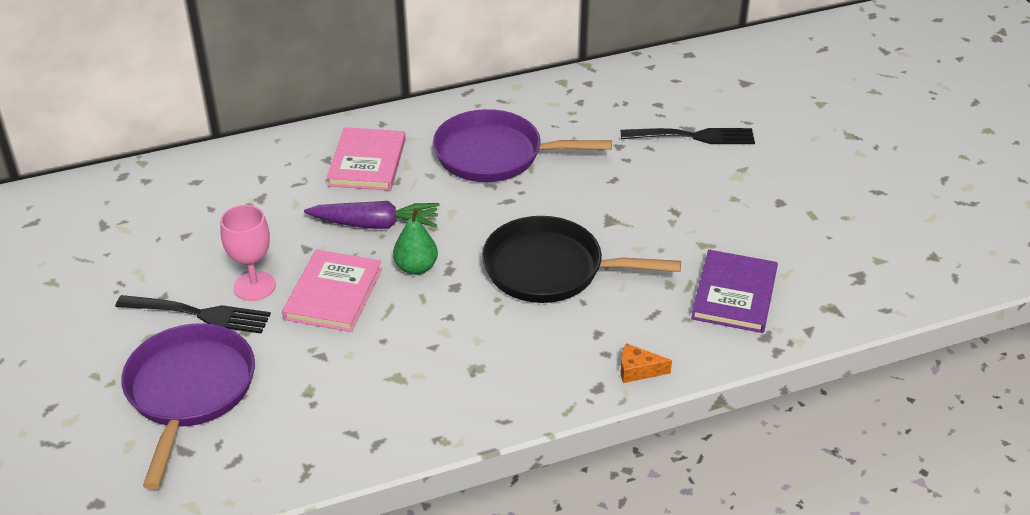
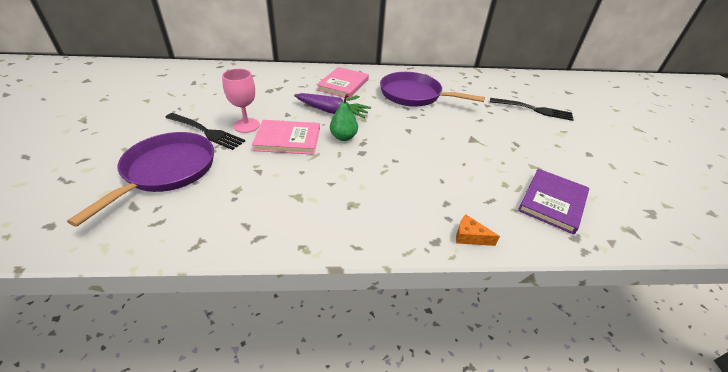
camera: 15 degrees right, 0 degrees up
(333, 294) = (288, 139): pink book -> pink book turned 60 degrees clockwise
(550, 269) = (426, 157): black pan -> none

